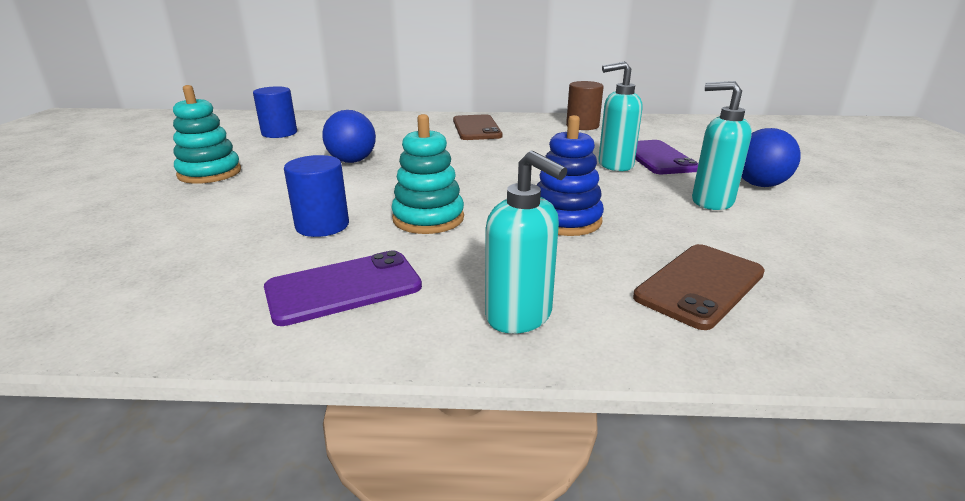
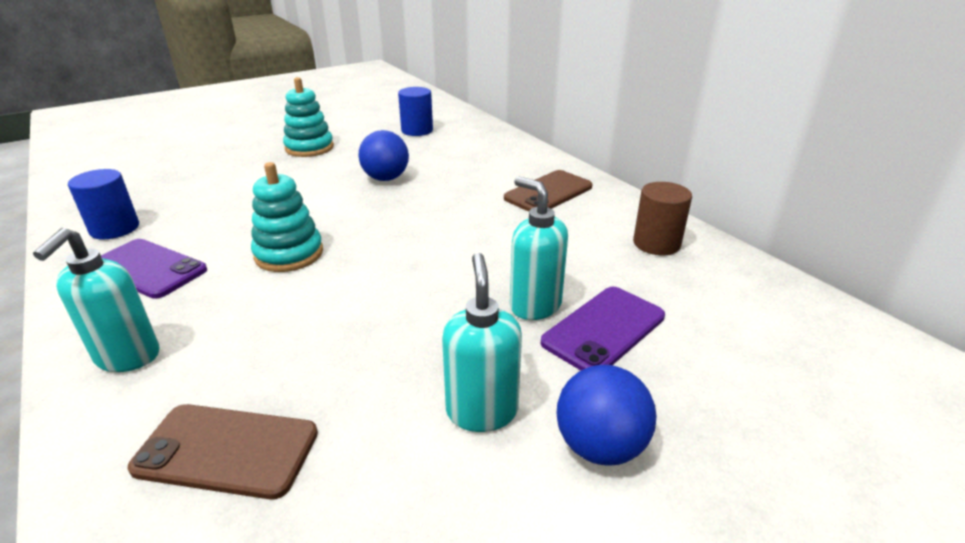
camera: 55 degrees right, 5 degrees up
(322, 225) = (246, 220): blue cylinder -> blue cylinder (115, 228)
(565, 220) = (336, 321): blue stacking toy -> none

